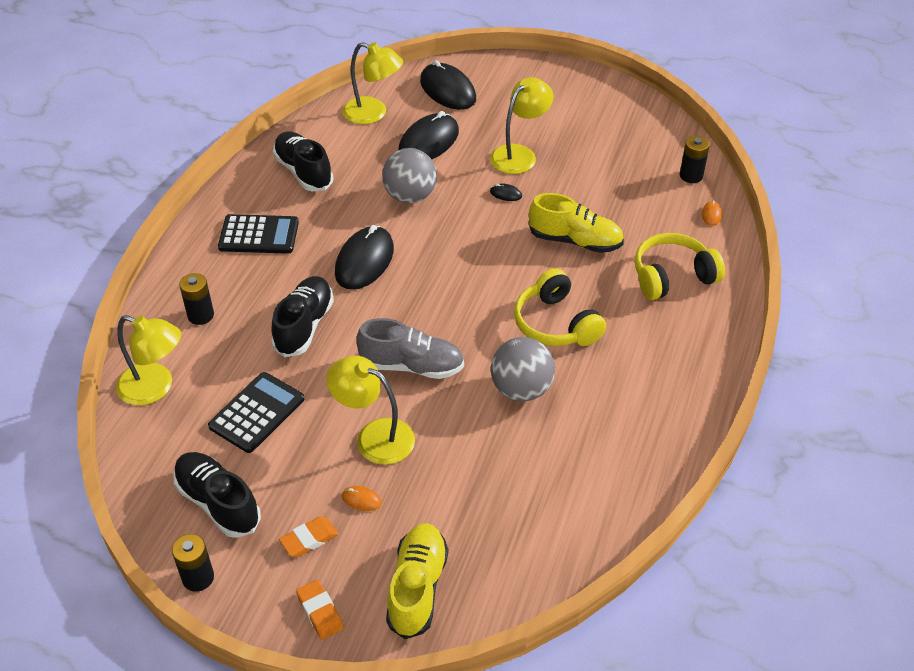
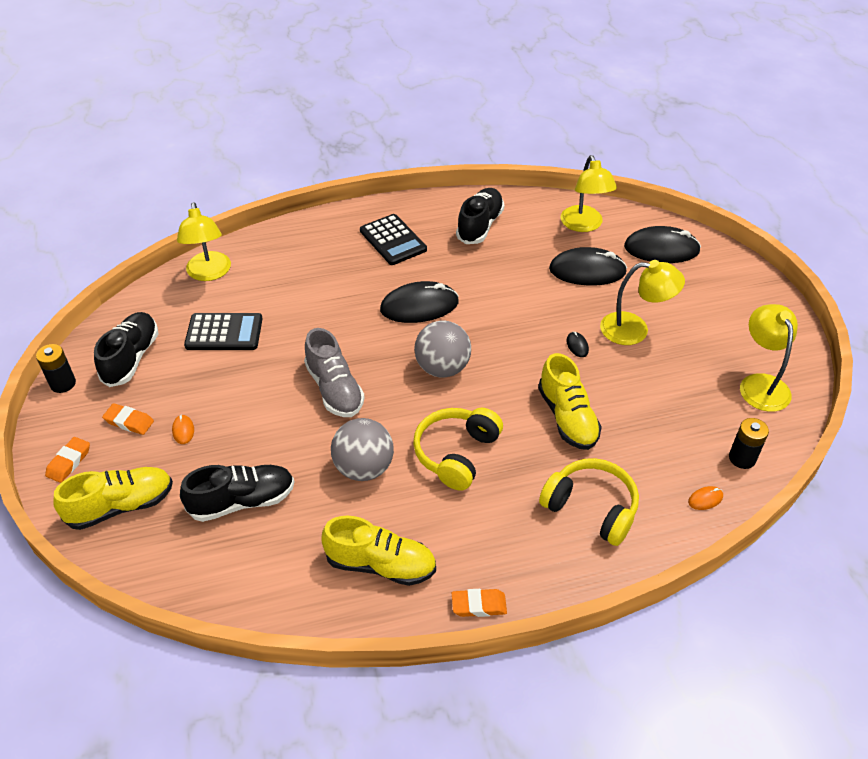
camera: 55 degrees right, 0 degrees up
(200, 315) = (291, 256): black battery -> none
(304, 326) = (325, 311): black shoe -> black shoe (242, 501)
(374, 436) = (248, 405): yellow lamp -> yellow lamp (761, 384)
(410, 196) = (514, 293): grey ball -> grey ball (442, 368)
(447, 90) = (661, 249): black mouse -> black mouse turned 75 degrees clockwise
(631, 427) = (381, 564): none -> yellow shoe
(713, 386) = (479, 605): none -> orange eraser

